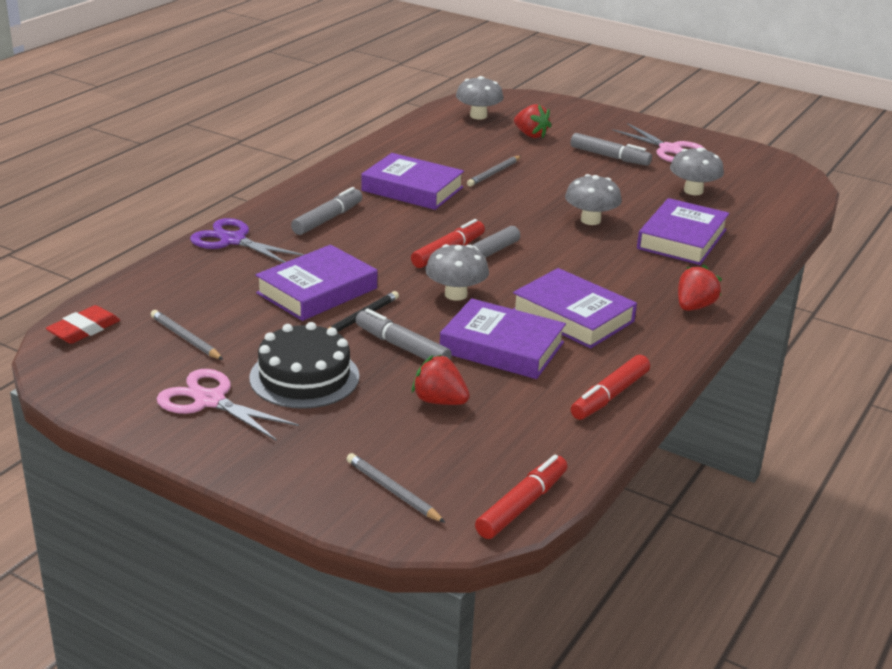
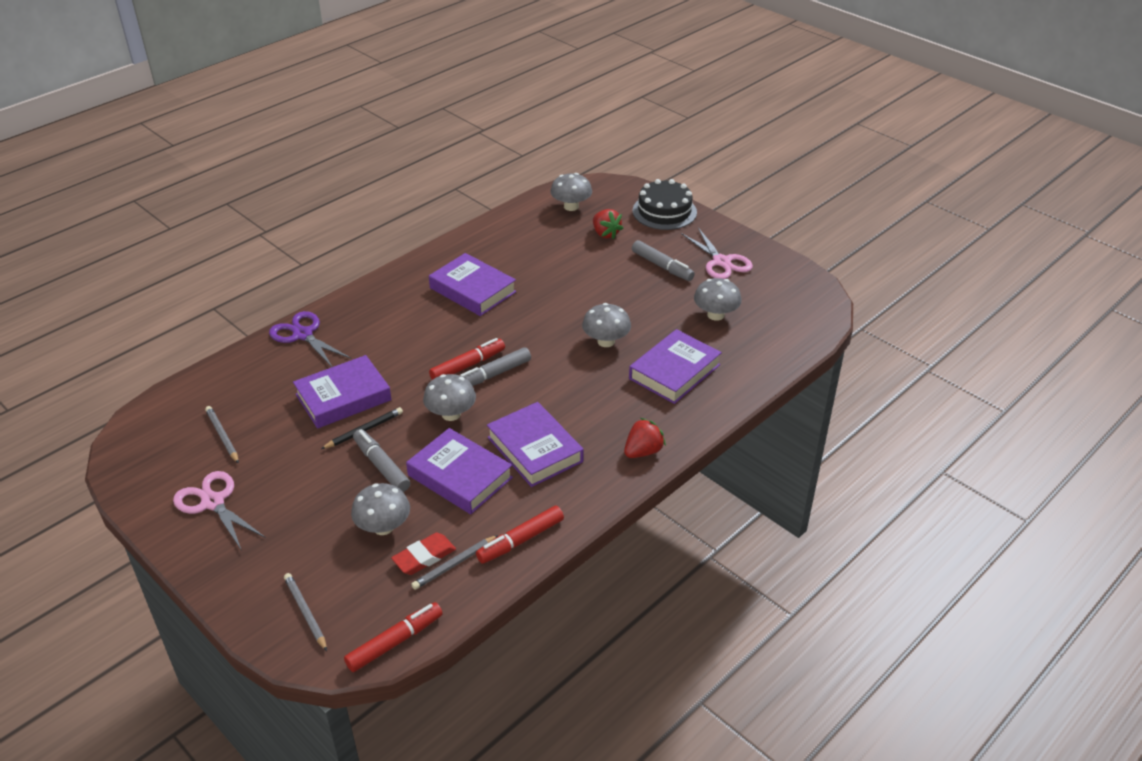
camera: 15 degrees right, 10 degrees up
(84, 329) = (153, 418): red eraser -> red eraser (424, 557)
(304, 377) = (292, 488): black cake -> black cake (664, 211)
(327, 219) = (387, 318): grey marker -> none
(439, 401) = (383, 527): red strawberry -> grey mushroom
(494, 173) = (550, 277): grey pencil -> grey pencil (454, 564)

